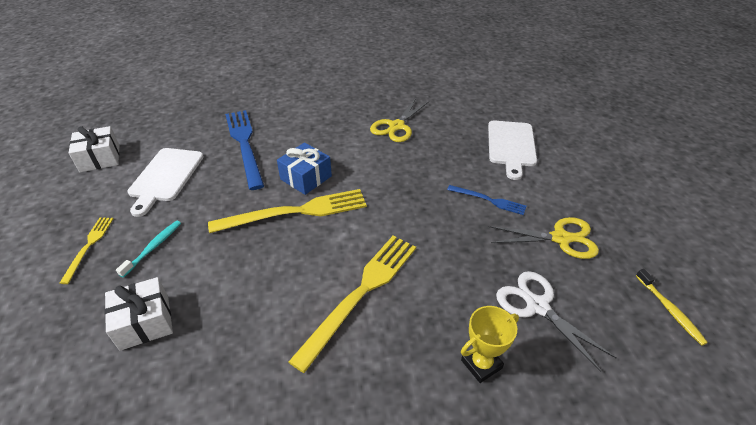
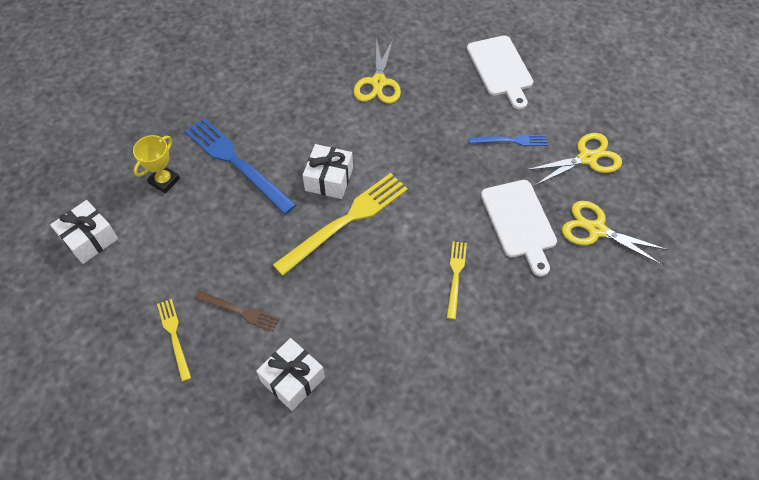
camera: 25 degrees left, 15 degrees up
(153, 247) = (239, 311): turquoise toothbrush -> brown fork
(165, 177) = (184, 233): white cutting board -> white cutting board (519, 222)
(306, 178) = (329, 179): blue gift -> white gift
(361, 293) = (455, 276): yellow fork -> yellow fork, size x0.53
(481, 364) = (578, 295): yellow trophy -> yellow trophy (164, 181)
(537, 306) = (596, 229): white scissors -> yellow scissors
(670, 310) = (690, 193): yellow toothbrush -> none

